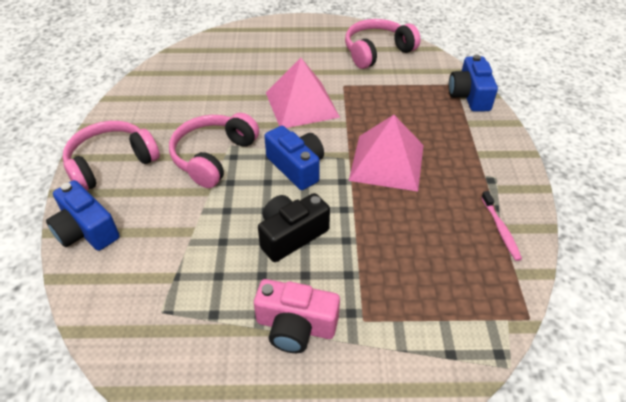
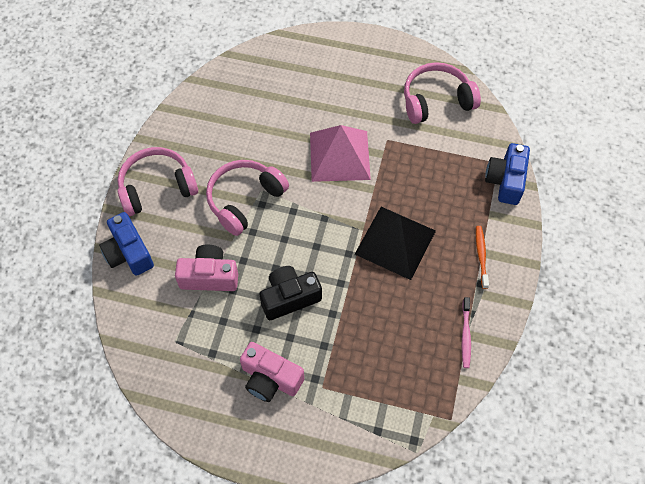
camera: 15 degrees right, 15 degrees up
(190, 233) = (209, 276): none -> pink camera
(296, 167) = (314, 229): blue camera -> none
(387, 162) = (395, 242): pink pyramid -> black pyramid
(478, 157) = (481, 256): none -> orange toothbrush

